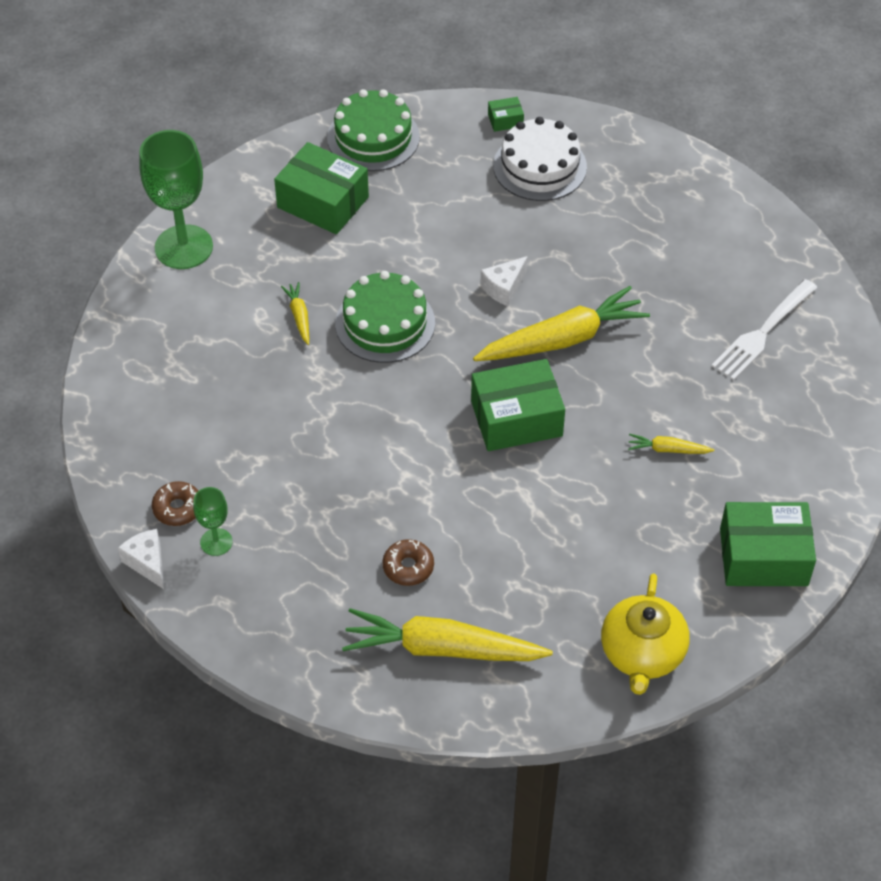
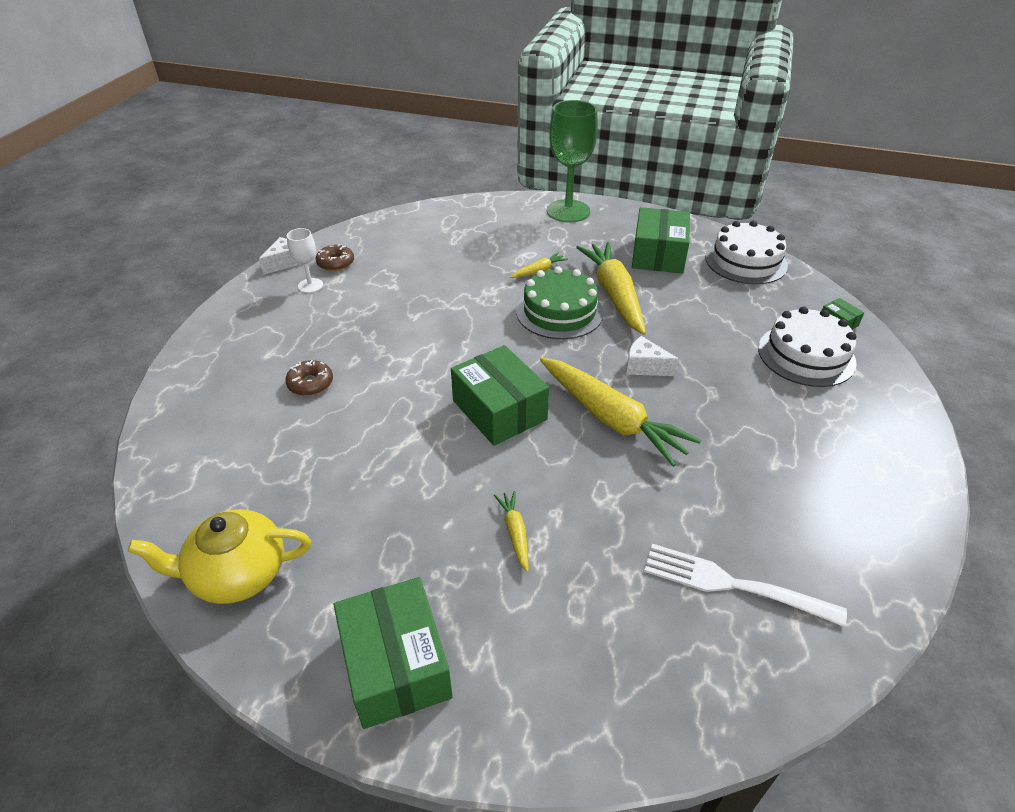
camera: 70 degrees right, 10 degrees down
(216, 542) = (310, 285): green goblet -> white goblet
(373, 137) = (745, 261): green cake -> white cake
(442, 648) = (227, 424): yellow carrot -> yellow carrot (614, 294)

